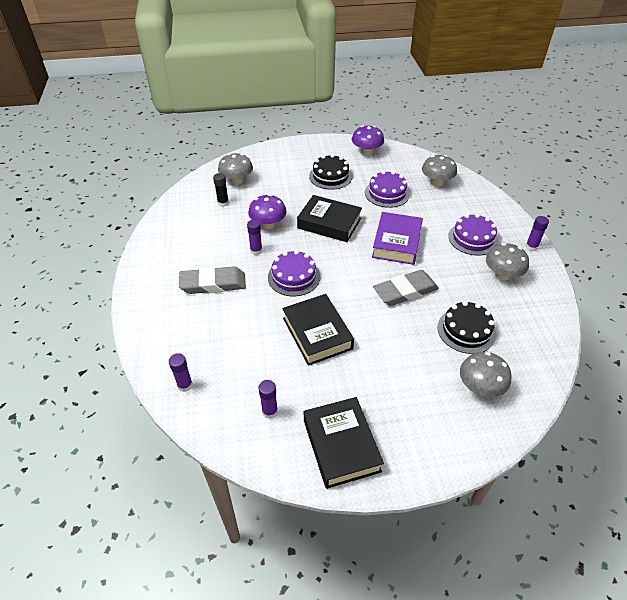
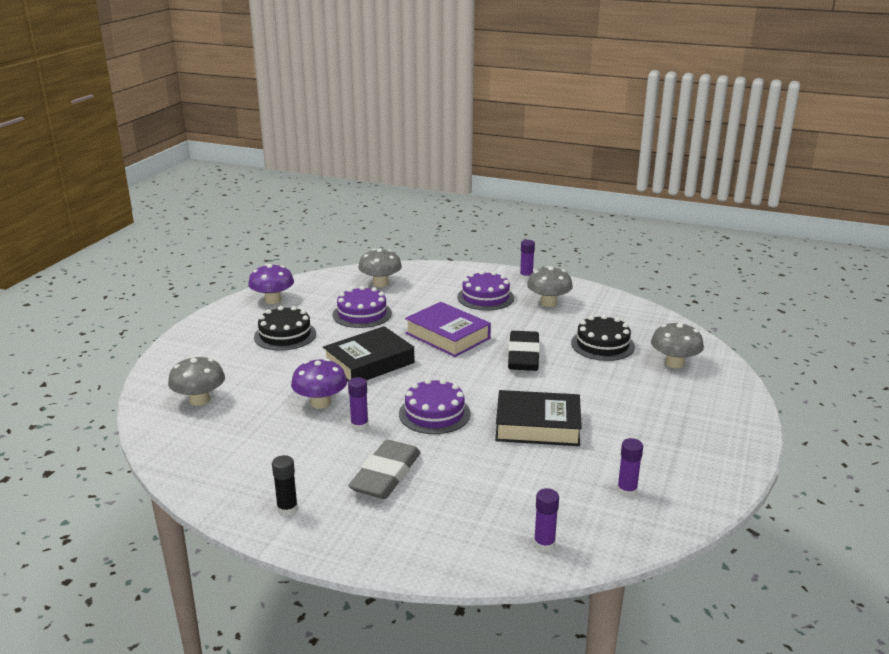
camera: 60 degrees left, 20 degrees down
(223, 203) = (232, 424): black glue stick -> black glue stick (287, 509)
(341, 445) = (697, 459): black book -> none
(405, 291) = (523, 356): grey eraser -> black eraser

